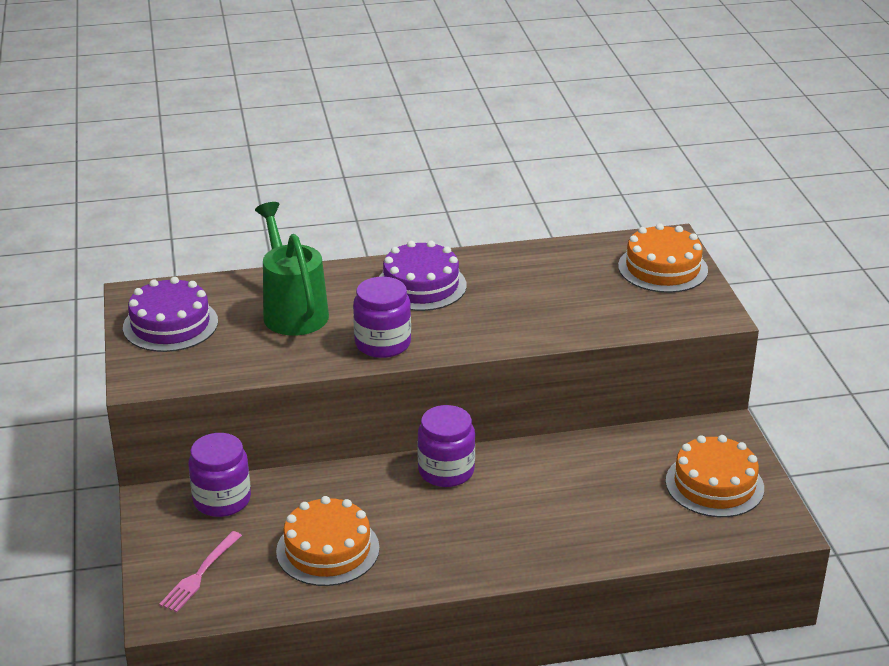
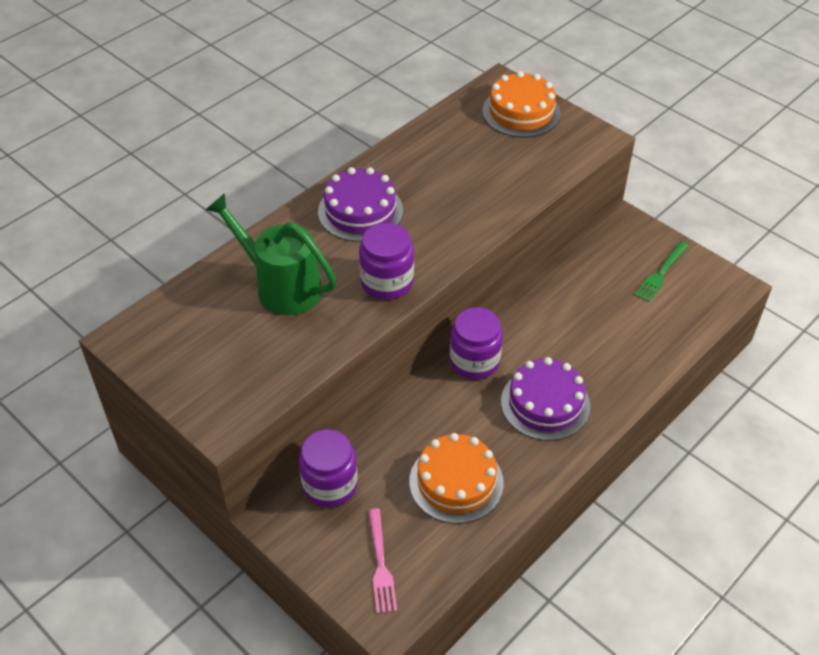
camera: 35 degrees left, 15 degrees up
(170, 324) = (188, 353): purple cake -> purple cake (545, 403)
(714, 484) = (660, 274): orange cake -> green fork

